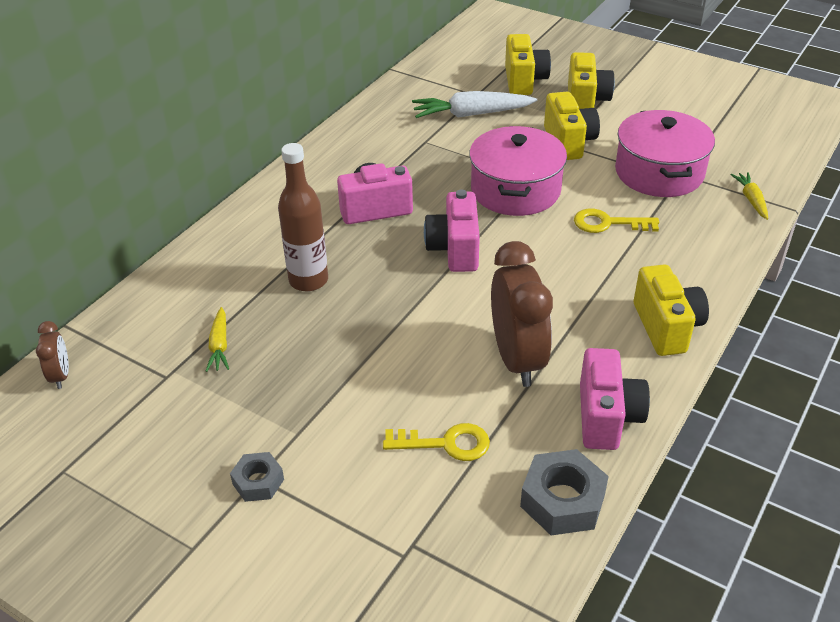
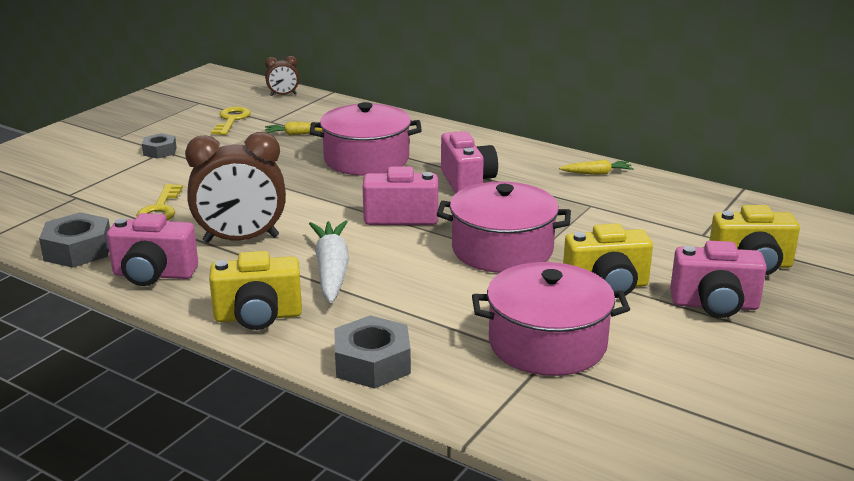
camera: 90 degrees right, 15 degrees down
(308, 280) = (366, 159): brown bottle -> pink pot
(471, 114) = (655, 230): white carrot -> white carrot (331, 270)
(585, 101) = (714, 305): yellow camera -> pink camera
(608, 223) = (439, 299): yellow key -> yellow key (231, 120)
(715, 255) = (372, 363): none -> grey nut
(751, 200) = (487, 409): yellow carrot -> yellow carrot (597, 173)

